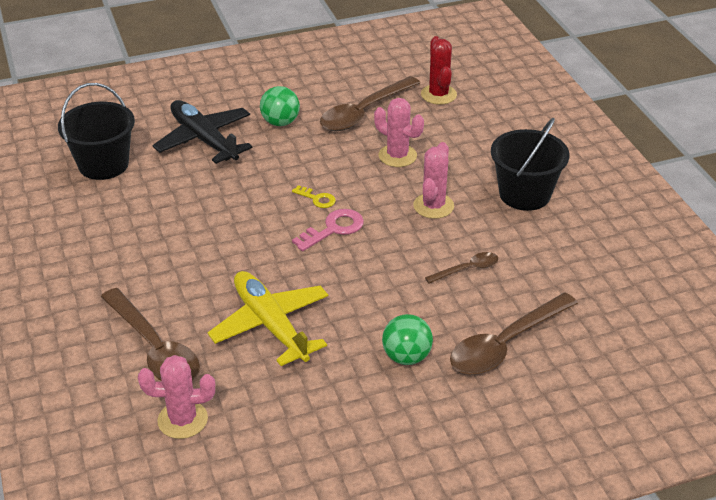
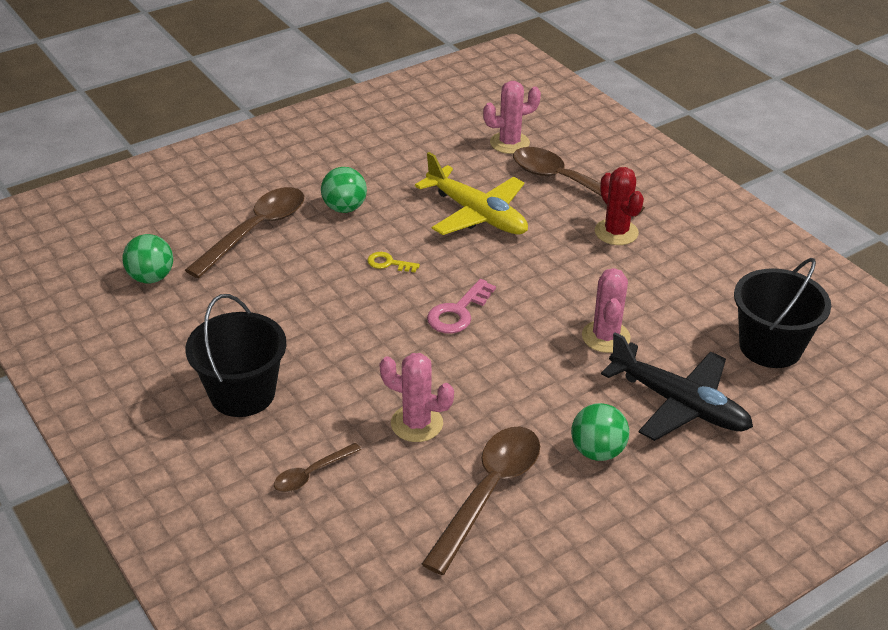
camera: 165 degrees right, 0 degrees up
(317, 199) = (493, 345): yellow key -> yellow key (388, 263)
(433, 206) = (353, 359): pink cactus -> pink cactus (605, 337)
(438, 95) = (387, 552): red cactus -> red cactus (616, 232)
(467, 269) = (301, 292): brown spoon -> brown spoon (311, 474)
(610, 307) = (151, 277): none -> green ball

